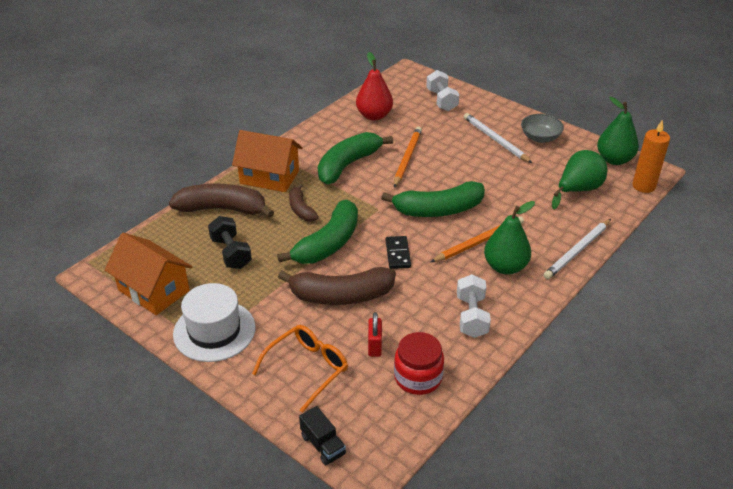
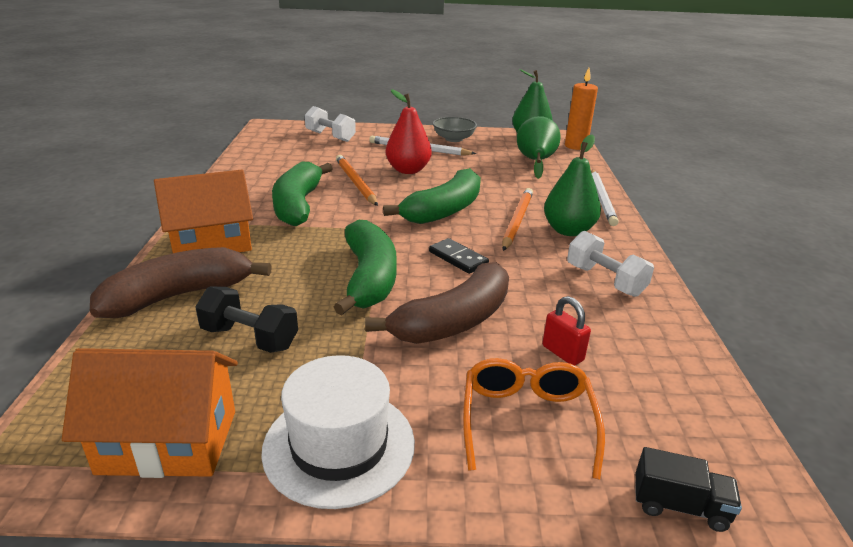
camera: 40 degrees left, 10 degrees down
(301, 209) = (292, 259): brown banana -> none
(374, 116) = (275, 162): red pear -> red pear (408, 170)
(418, 377) = (648, 360): red jar -> none

